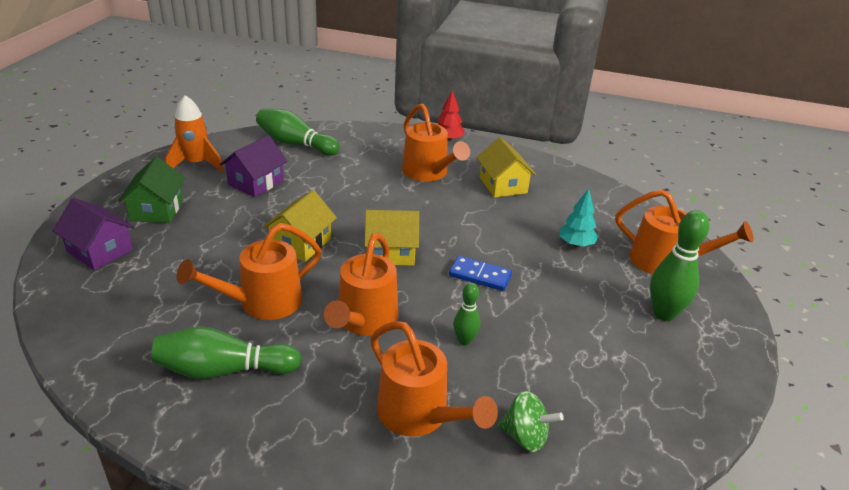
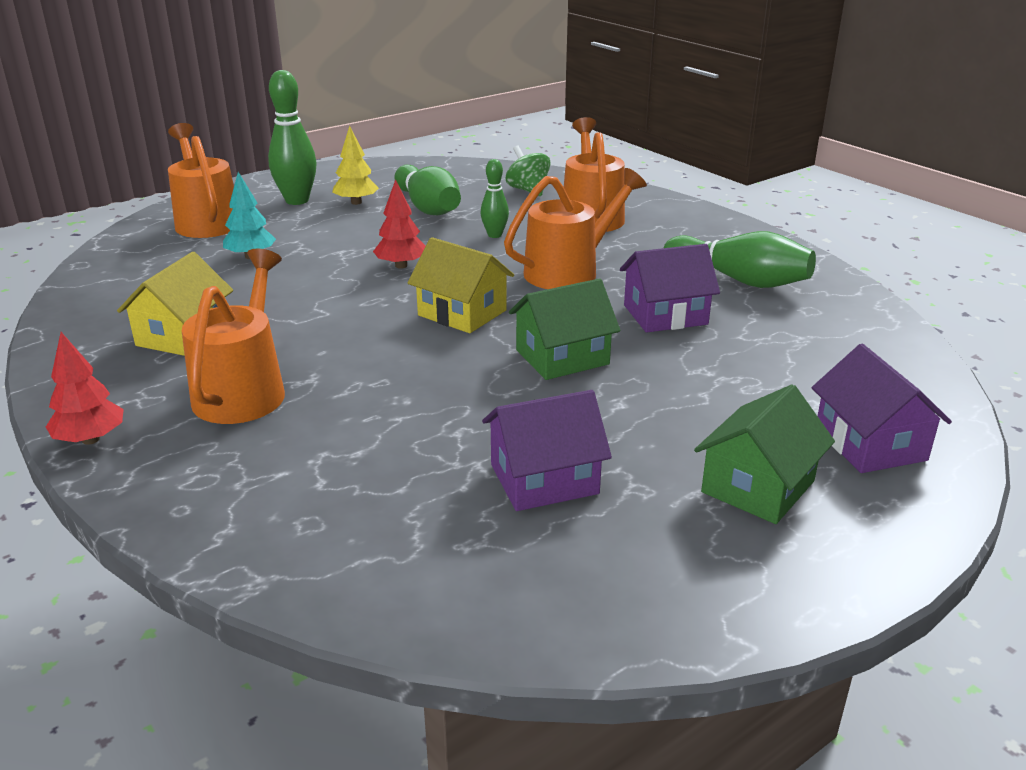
camera: 140 degrees left, 5 degrees down
(196, 164) = (633, 576): orange rocket -> none
(262, 303) = (665, 315): orange watering can -> purple house
(295, 144) = (375, 550): green bowling pin -> green bowling pin (428, 207)
(301, 243) = (562, 357): yellow house -> green house
(480, 275) = (401, 266): blue domino -> red tree
(623, 333) = (356, 202): none -> yellow tree

